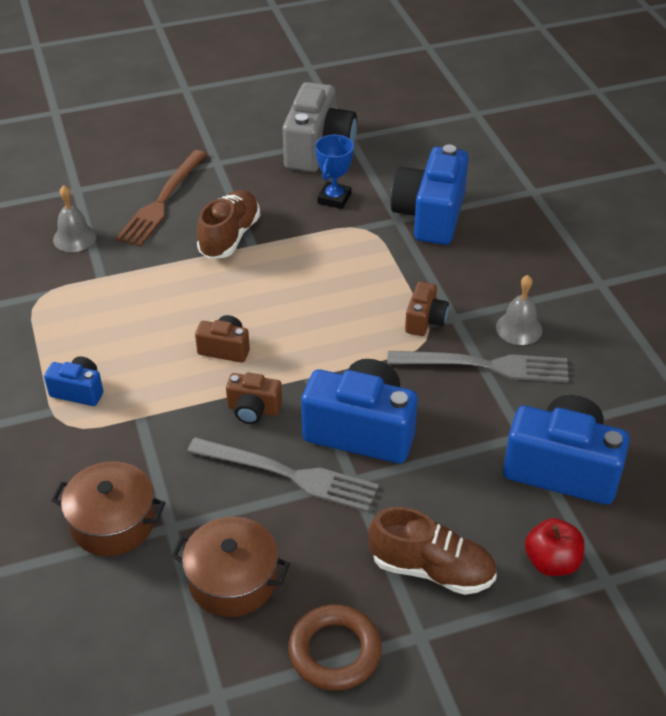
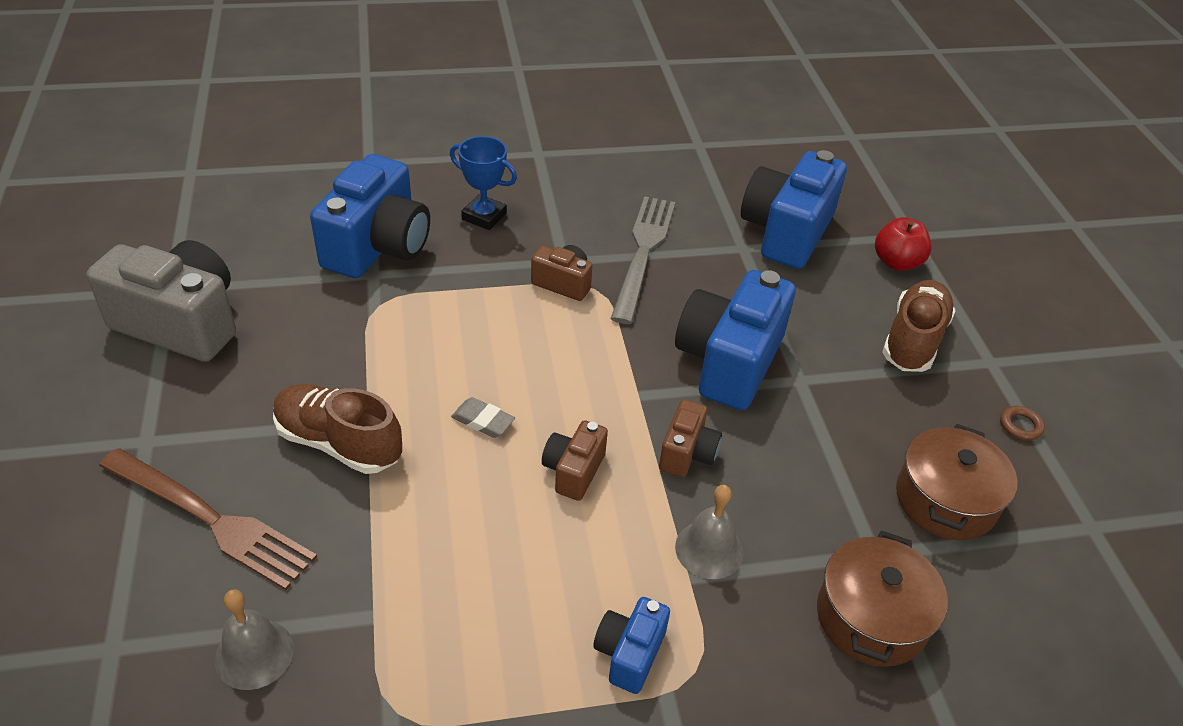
camera: 85 degrees left, 0 degrees up
(263, 298) = (483, 421): none -> grey eraser
(289, 475) = (793, 432): grey fork -> none
(334, 198) = (302, 324): blue trophy -> blue trophy (484, 216)
(334, 651) = (1020, 426): brown ring -> brown ring, size x0.46
(430, 216) = (378, 246): blue camera -> blue camera turned 90 degrees counterclockwise
(519, 328) = (591, 219): grey bell -> grey bell (709, 549)

